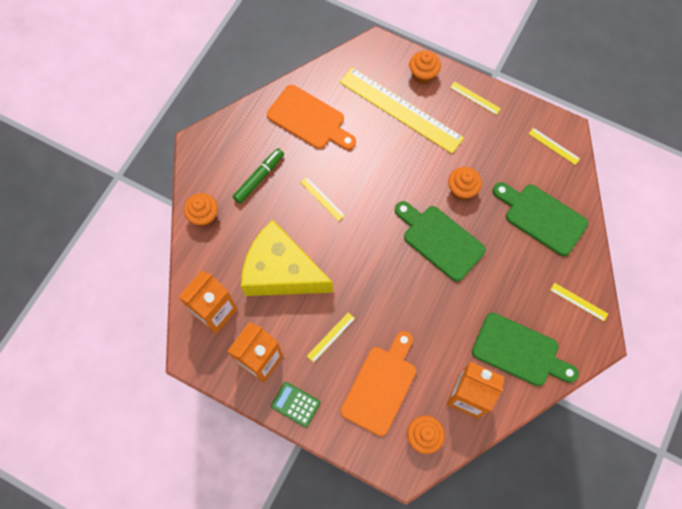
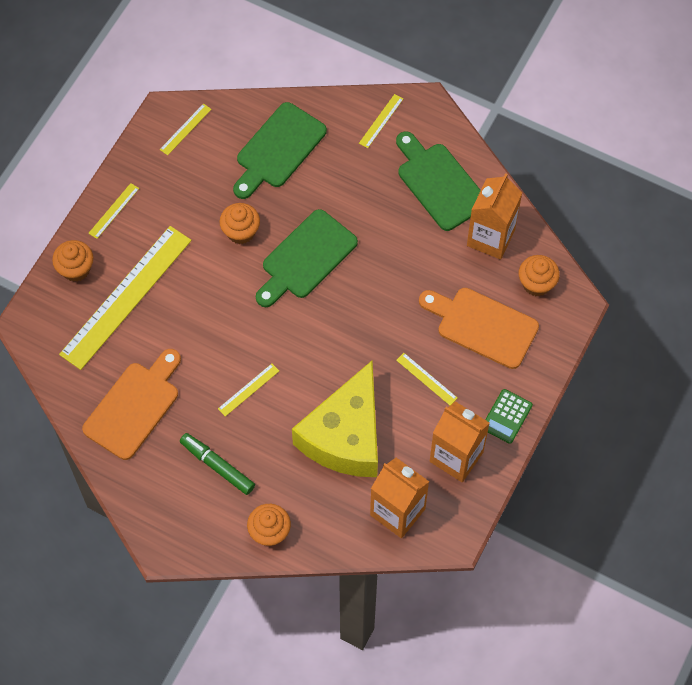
camera: 90 degrees left, 5 degrees down
(519, 351) = (439, 183): green cutting board -> green cutting board turned 60 degrees counterclockwise

